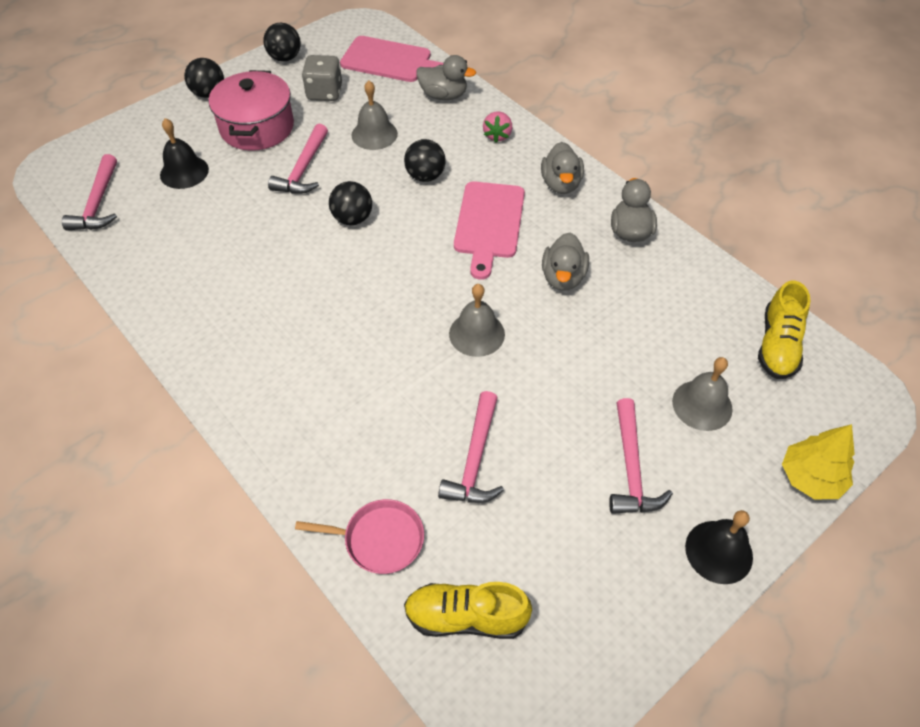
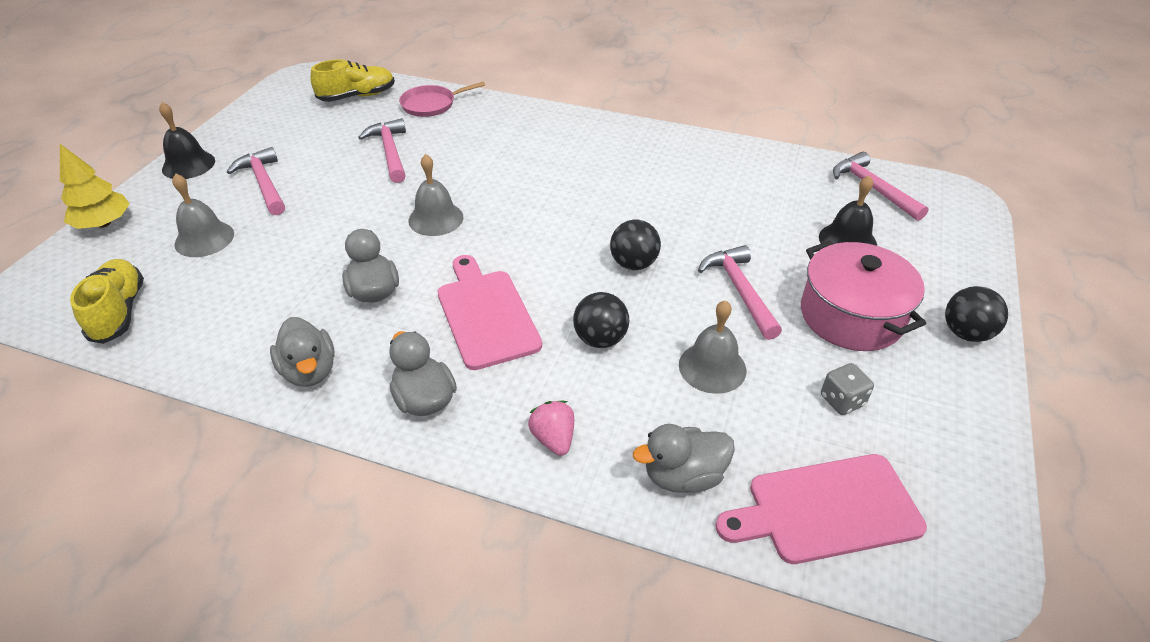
camera: 150 degrees right, 10 degrees down
(285, 58) = (968, 435): black ball -> none
(324, 93) = (842, 400): grey dice -> grey dice, size x0.67

